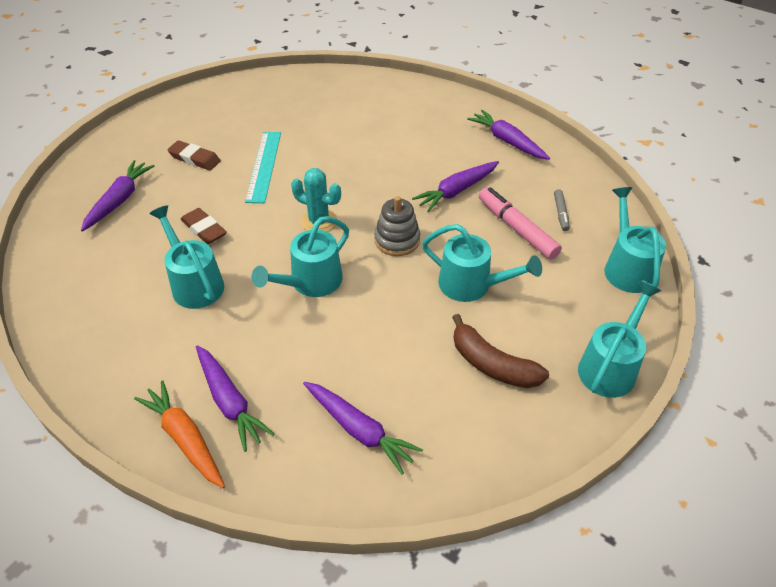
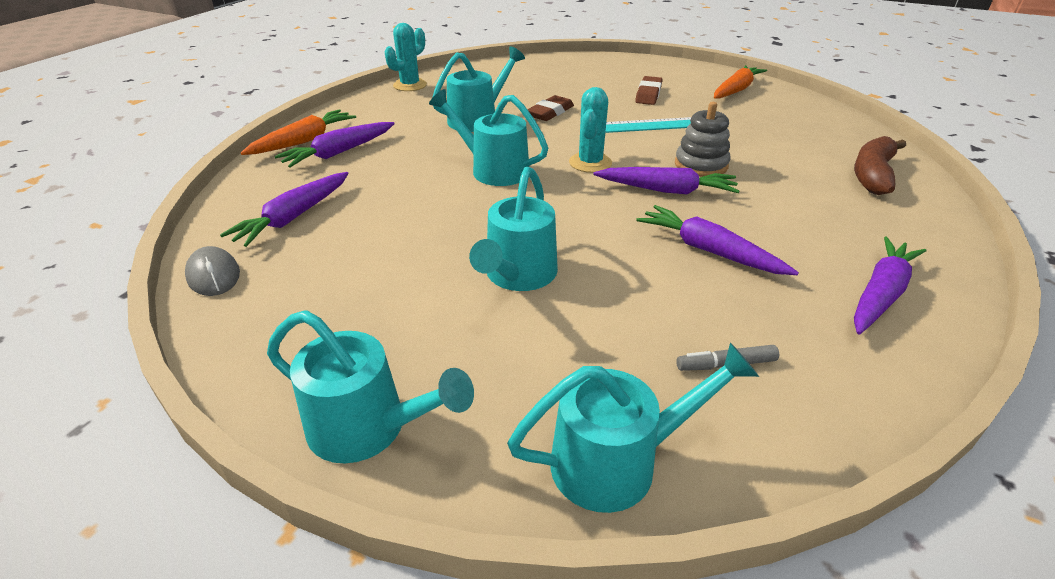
camera: 80 degrees right, 10 degrees down
(60, 337) = (410, 85): none -> turquoise cactus
(119, 200) = (571, 77): purple carrot -> purple carrot (667, 190)
(213, 108) = (736, 90): none -> orange carrot
(397, 240) = (581, 213): grey stacking toy -> grey stacking toy (701, 165)
(445, 480) = (213, 275): none -> grey mouse
(492, 364) = (377, 300): brown banana -> brown banana (872, 175)
(517, 229) = (656, 313): pink marker -> none

